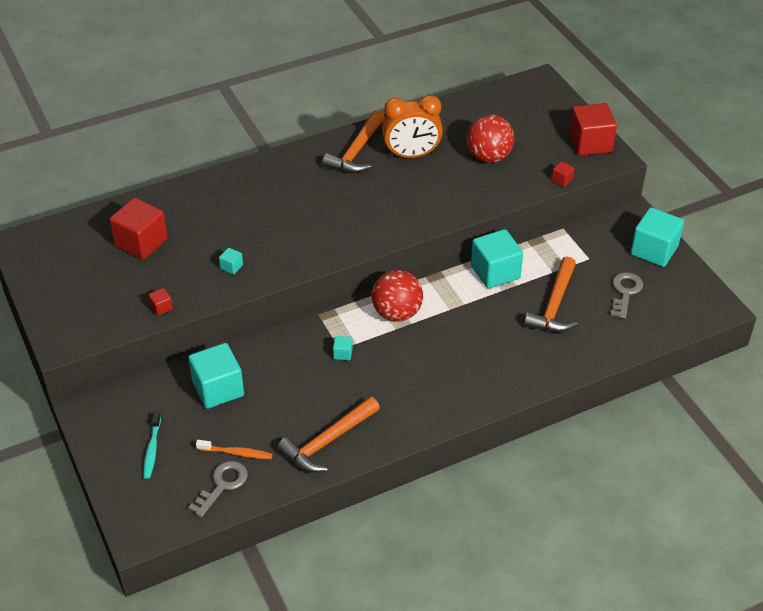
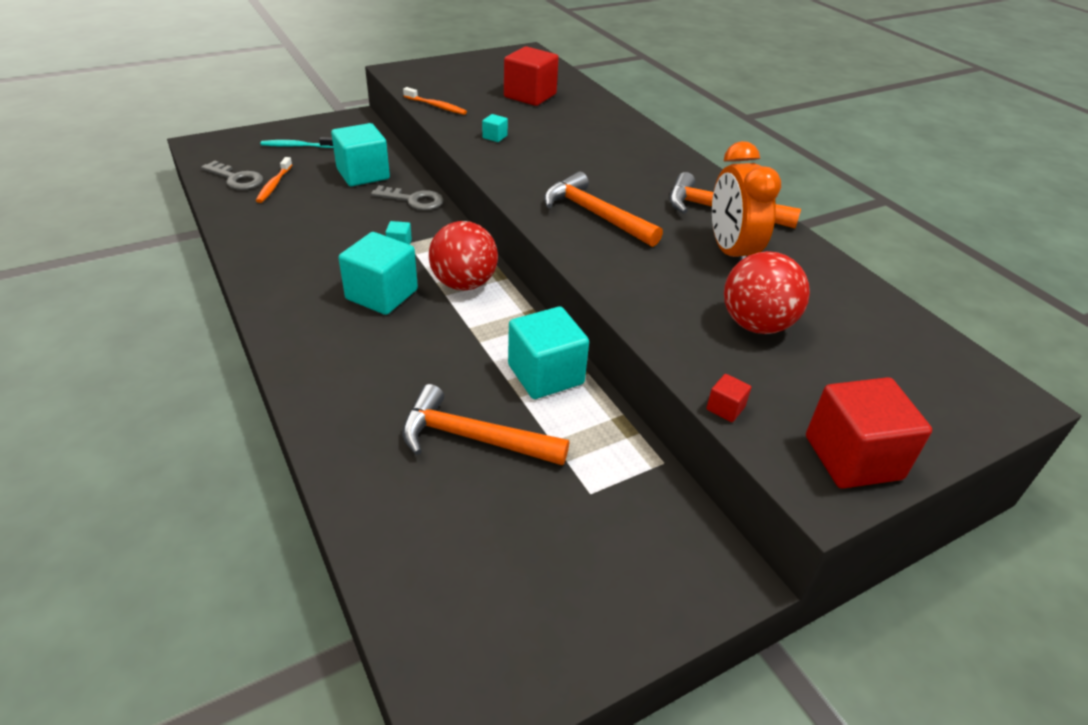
camera: 85 degrees right, 5 degrees down
(161, 307) = (436, 106): red cube -> orange toothbrush
(327, 442) = (267, 235): orange hammer -> orange hammer (595, 214)
(625, 292) = (504, 540): grey key -> grey key (413, 200)
(654, 250) = (626, 603): turquoise cube -> turquoise cube (382, 294)

